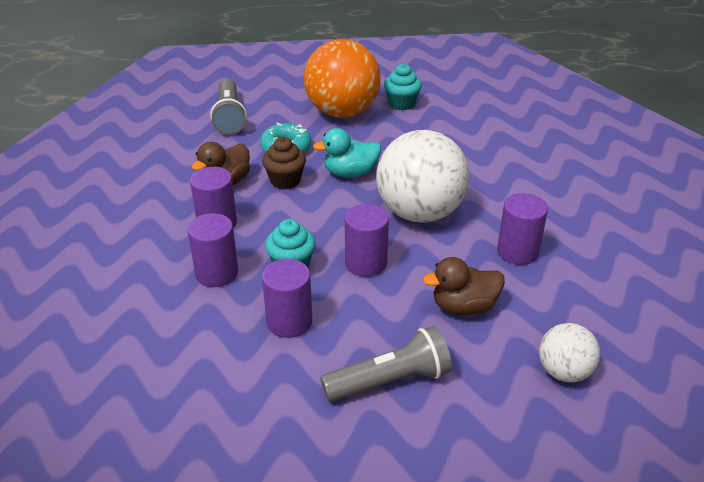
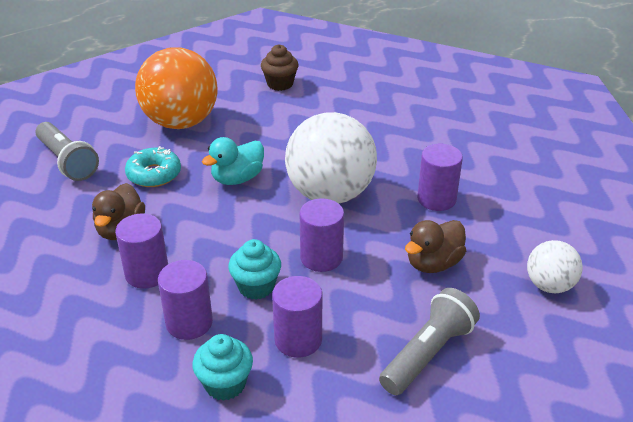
camera: 30 degrees left, 0 degrees up
(285, 180) = (180, 207): brown cupcake -> brown cupcake (280, 84)
(401, 104) = (231, 98): turquoise cupcake -> turquoise cupcake (225, 384)

